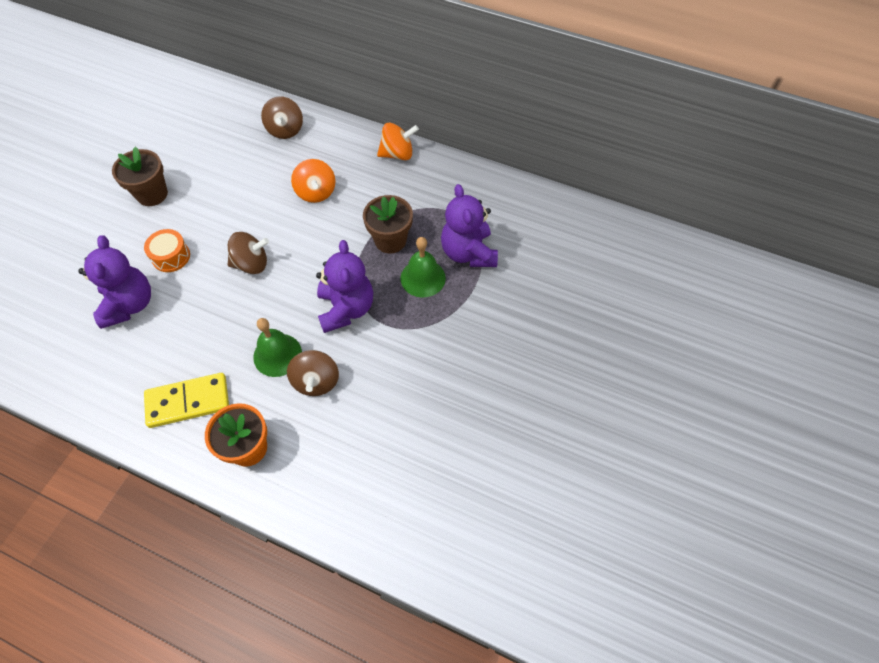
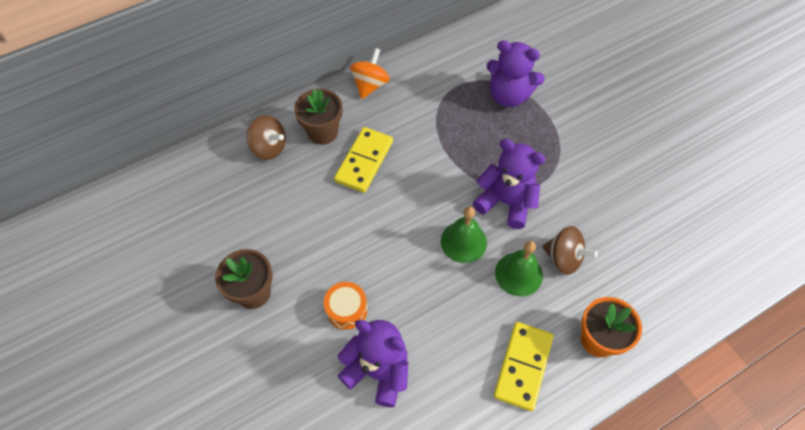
camera: 55 degrees left, 0 degrees up
(251, 264) = (406, 248): brown spinning top -> none
(316, 192) = (364, 161): orange spinning top -> yellow domino
(390, 240) = (458, 137): brown flower pot -> brown flower pot (322, 132)
(423, 278) = (512, 136): green bell -> green bell (463, 241)

